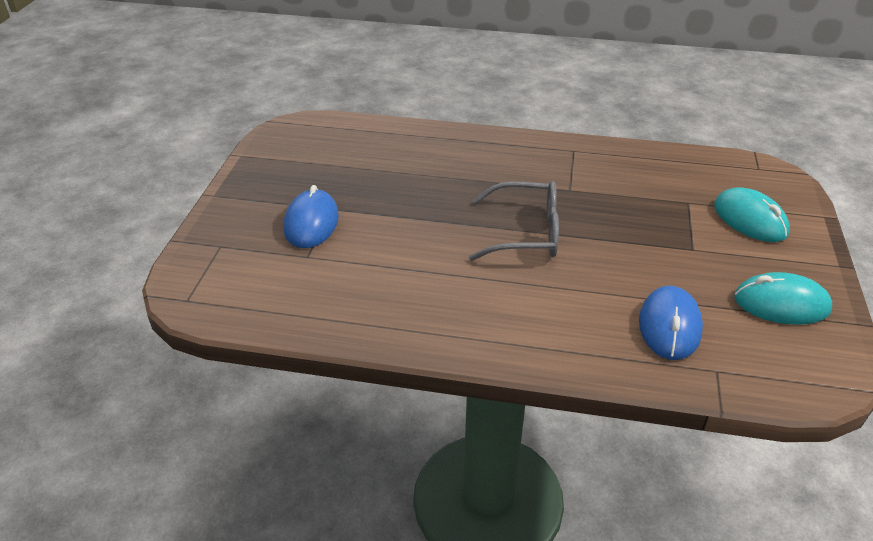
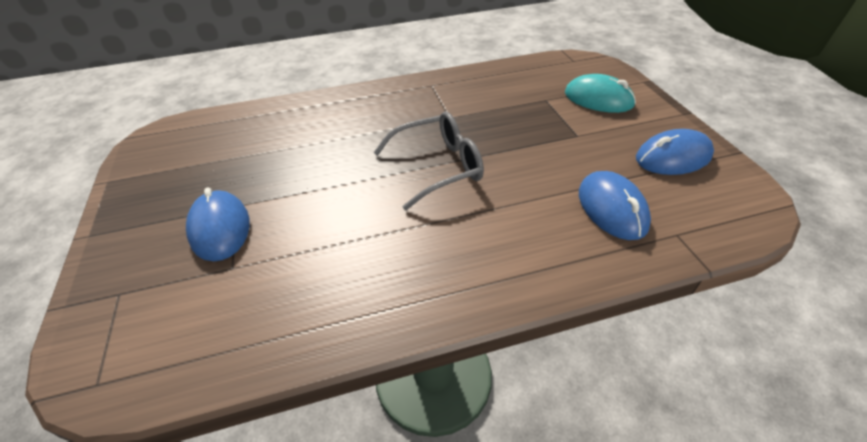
camera: 25 degrees left, 5 degrees up
(781, 304) = (673, 157): turquoise mouse -> blue mouse

